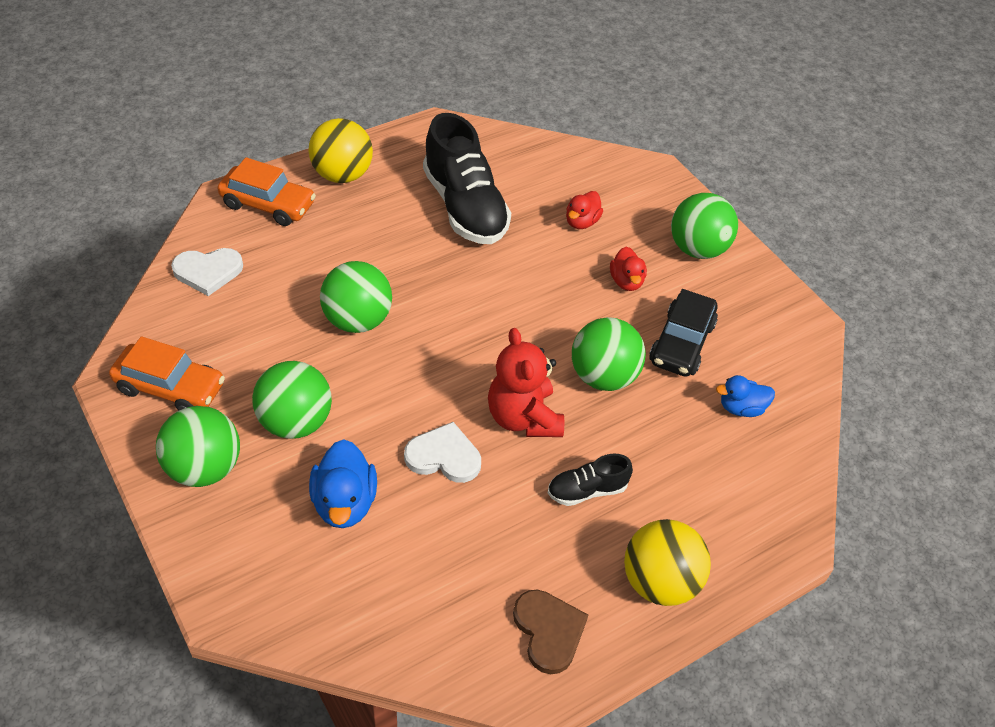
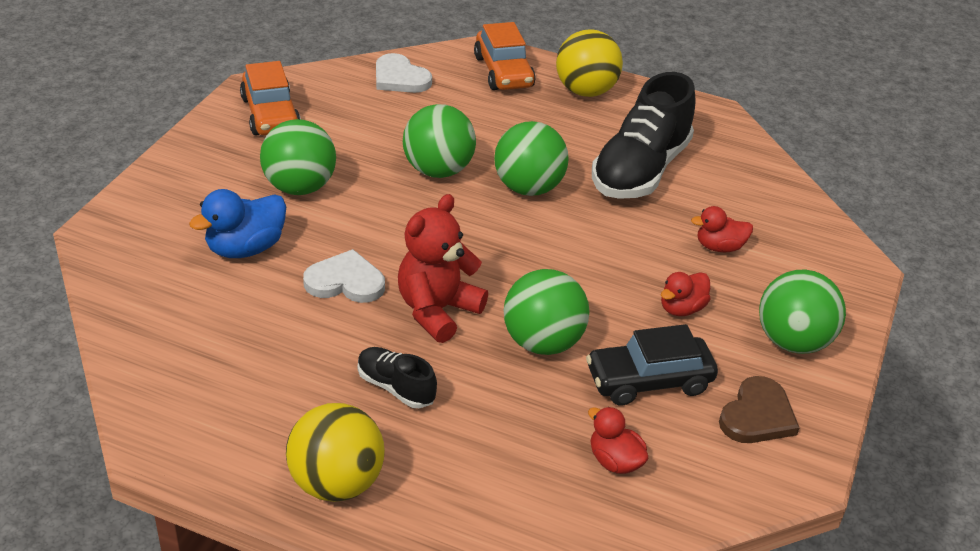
camera: 55 degrees right, 10 degrees down
(204, 468) = (212, 165): green ball -> green ball (528, 188)
(444, 456) = (345, 281): white heart -> white heart turned 60 degrees counterclockwise
(549, 631) = (218, 427): brown heart -> brown heart (757, 415)
(741, 408) = (614, 461): blue duck -> red duck

